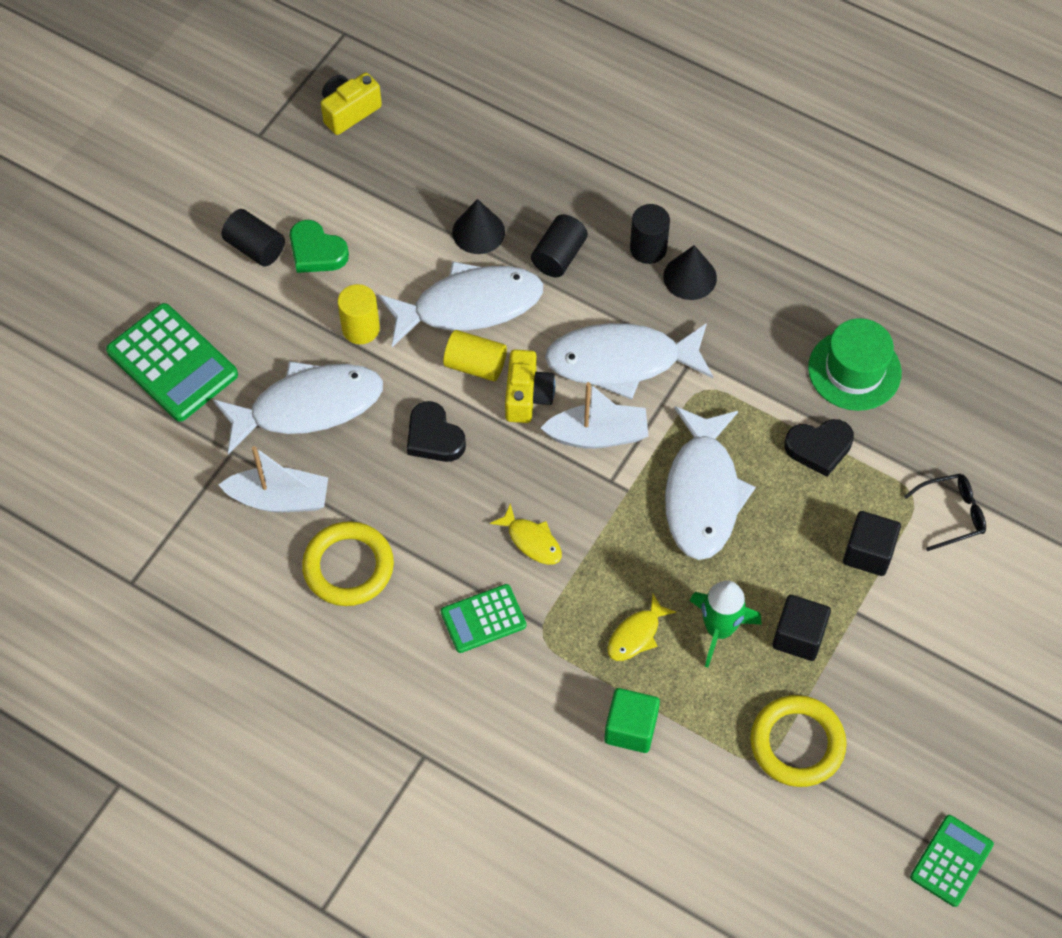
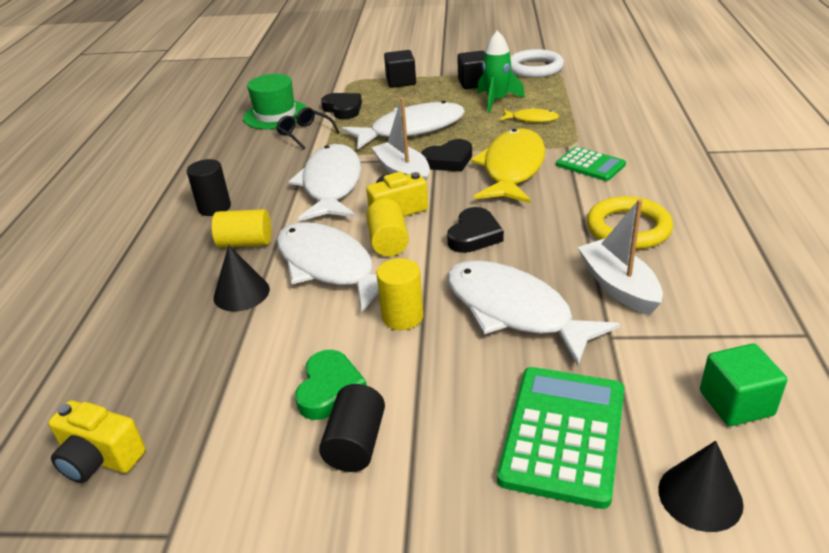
camera: 115 degrees left, 25 degrees down
(532, 541) = (512, 168): yellow fish -> yellow fish, size x2.16
(559, 256) = (245, 243): black cylinder -> yellow cylinder
(595, 491) = (448, 160): none -> black heart
(621, 361) = (331, 185): white fish -> white fish turned 150 degrees counterclockwise
(630, 728) = (590, 104): green cube -> green cube (736, 403)
(690, 277) = (233, 184): black cone -> black cone (700, 496)
(797, 743) = (535, 68): yellow ring -> white ring
(951, 861) = (543, 30): green calculator -> none
(952, 514) = (354, 71): black glasses -> black glasses (304, 133)

